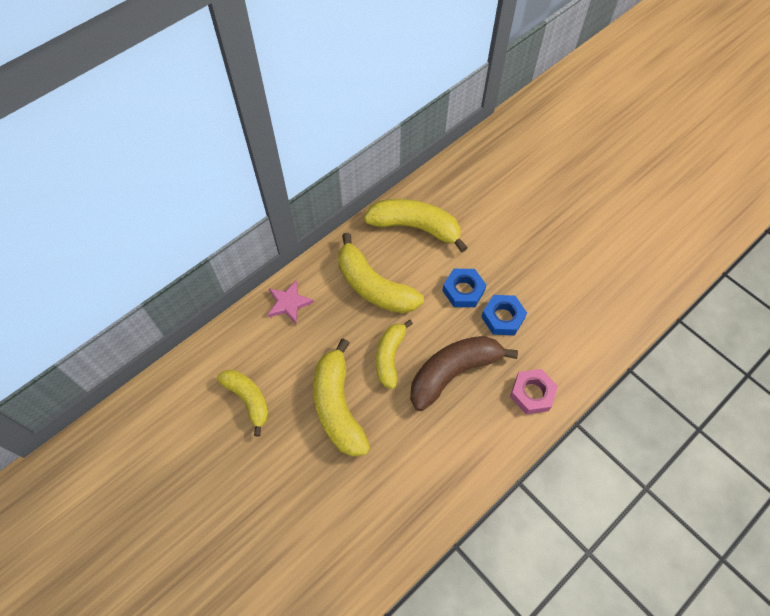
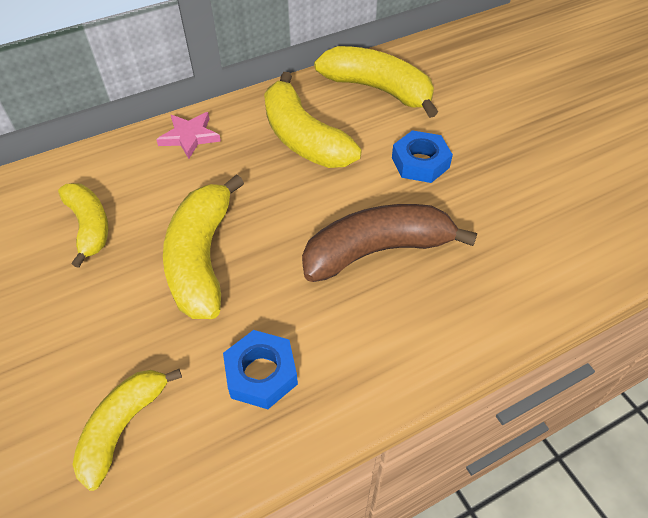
camera: 15 degrees right, 10 degrees down
(390, 356) = (295, 216): yellow banana -> yellow banana (123, 427)
(502, 317) = (467, 201): blue nut -> blue nut (261, 374)
(532, 393) = (487, 300): pink nut -> none

